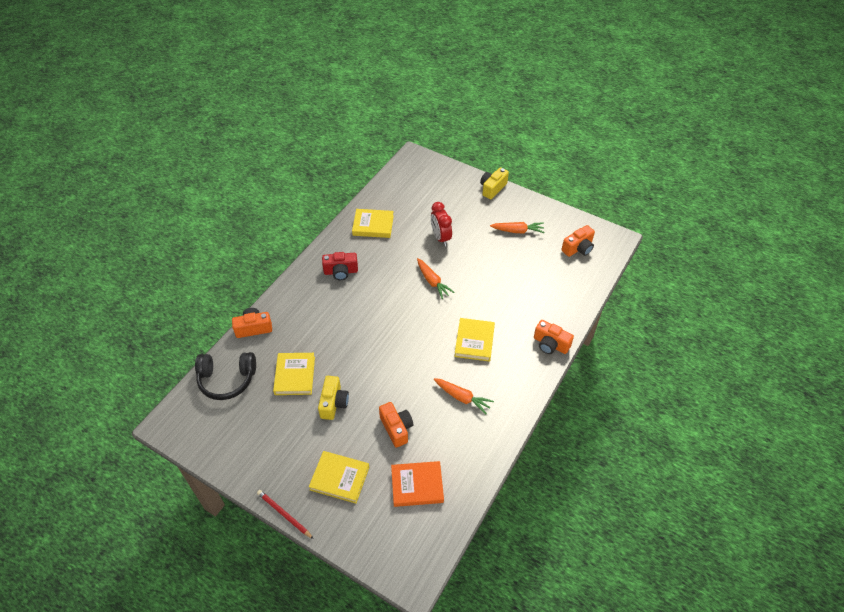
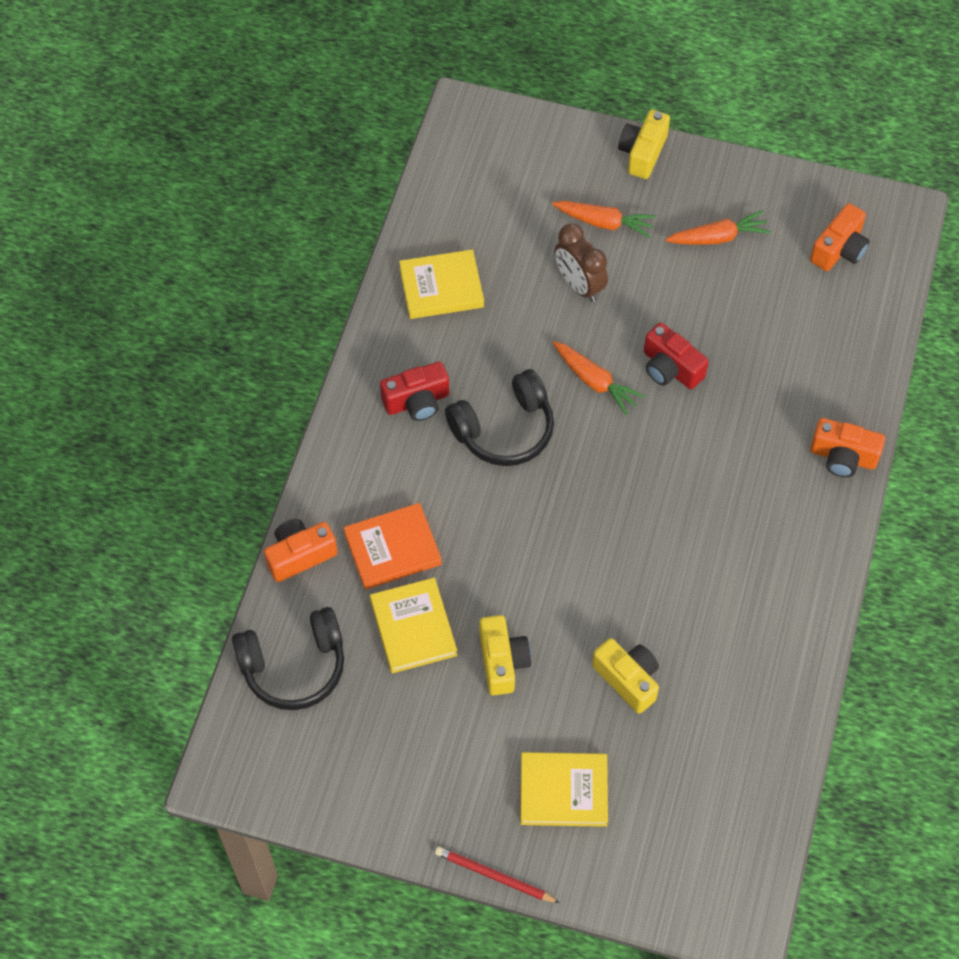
camera: 15 degrees left, 10 degrees up
(378, 293) = (504, 429): none -> black headphones
(396, 428) = (628, 679): orange camera -> yellow camera
(417, 485) = (696, 769): orange book -> orange book (392, 549)
(440, 237) = (579, 285): red clock -> brown clock
(462, 397) = (721, 595): orange carrot -> orange carrot (604, 223)
(473, 283) = (670, 368): none -> red camera
(474, 341) = (709, 483): yellow book -> none

